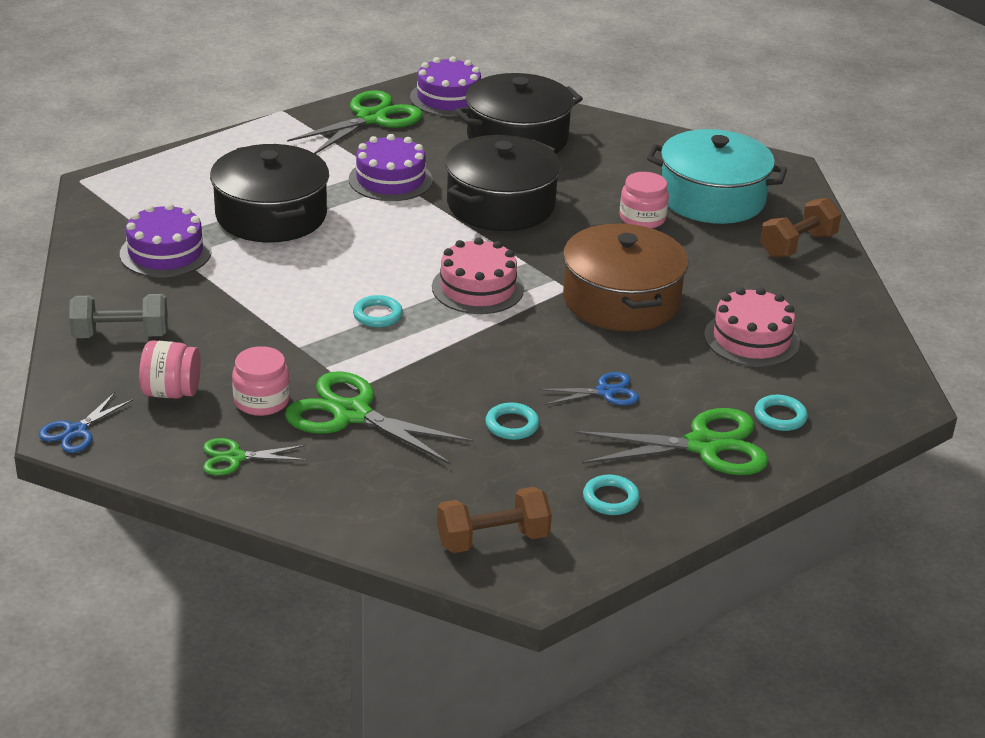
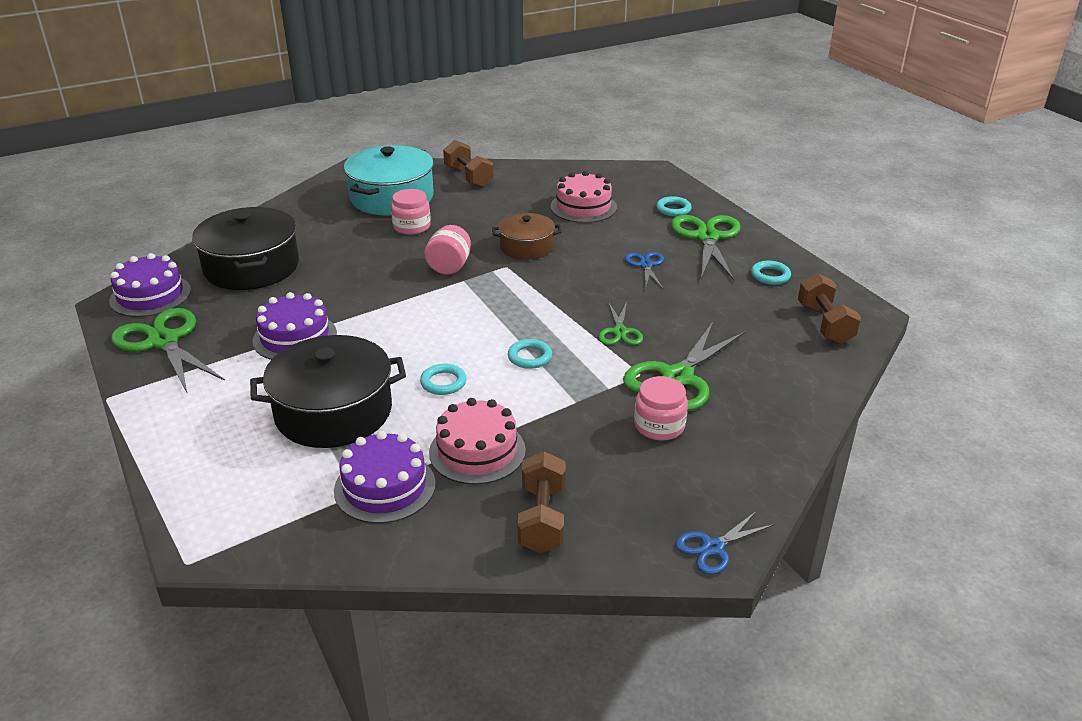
camera: 80 degrees left, 0 degrees up
(76, 431) = (713, 548): blue scissors -> blue scissors turned 105 degrees clockwise
(121, 335) = (542, 519): grey dumbbell -> brown dumbbell
(171, 392) = (646, 482): pink jar -> pink jar (449, 267)
(235, 458) = (744, 443): green scissors -> green scissors (620, 332)
(477, 288) = (497, 305): pink cake -> pink cake (477, 451)
(500, 205) = (365, 284): black pot -> none
(512, 425) = (688, 305): turquoise ring -> turquoise ring (443, 382)
(621, 300) = (526, 247): brown pot -> brown pot, size x0.59

